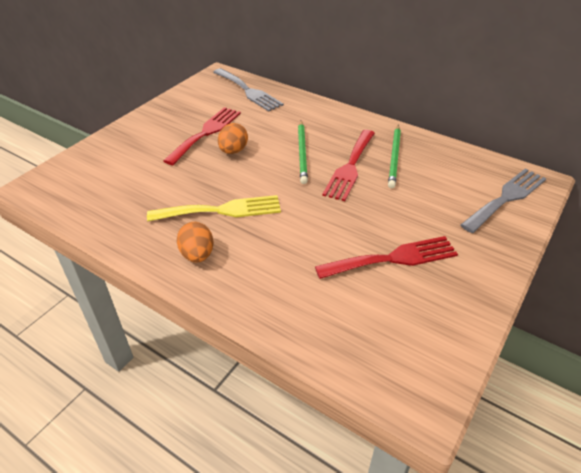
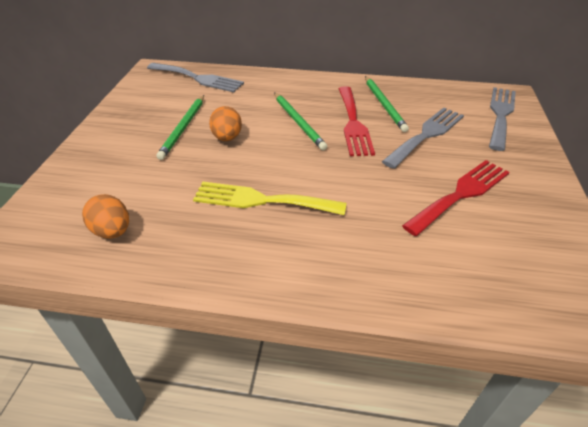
camera: 25 degrees left, 0 degrees up
(197, 255) = (272, 256): orange egg -> orange egg (112, 231)
(206, 133) = (183, 128): red fork -> green pencil
(221, 210) = (261, 200): yellow fork -> yellow fork turned 135 degrees counterclockwise
(410, 196) = (426, 135): none -> grey fork

